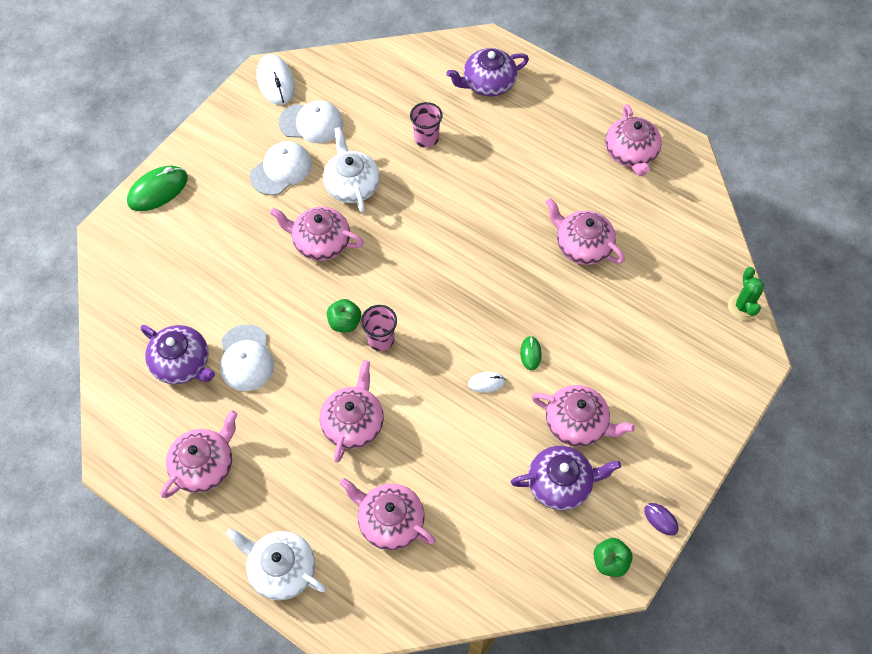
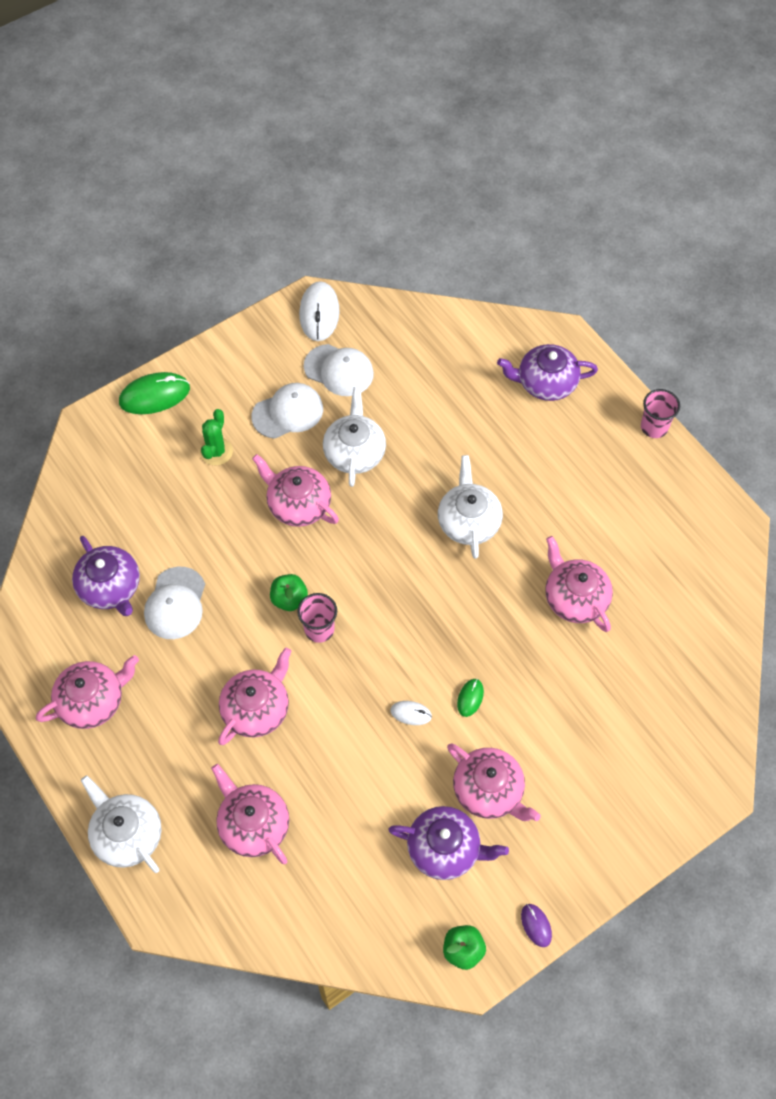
camera: 20 degrees right, 0 degrees up
(426, 138) = (454, 425): pink cup -> pink cup (654, 427)
(470, 212) = (468, 521): none -> white teapot
(630, 153) = (672, 511): pink teapot -> none
(743, 306) = (726, 725): green cactus -> green cactus (216, 451)

